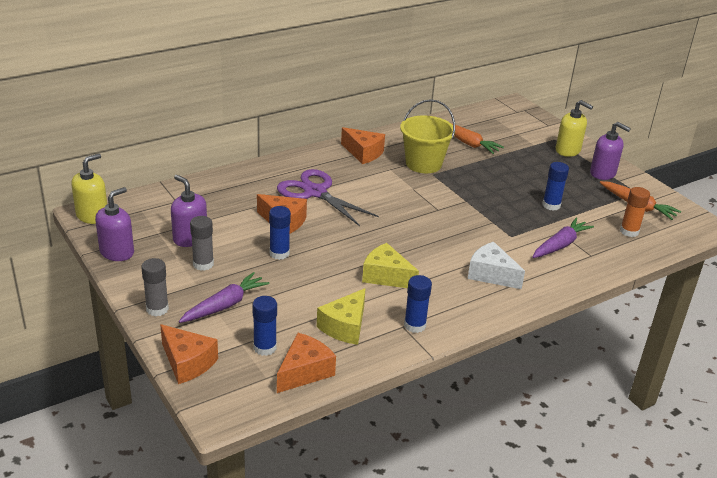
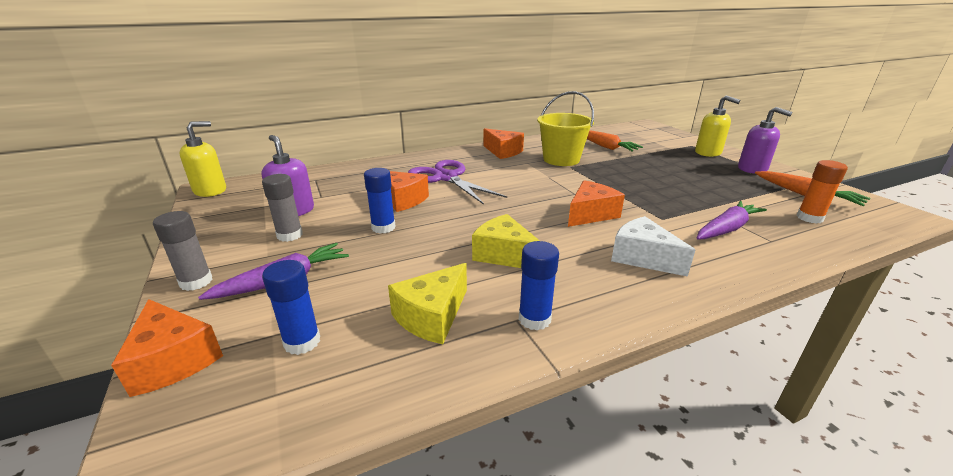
camera: 10 degrees right, 5 degrees down
(117, 252) = (205, 221): purple soap dispenser -> none
(304, 372) = (342, 387): orange cheese -> orange cheese (590, 214)
(551, 205) = (703, 192): blue glue stick -> none

